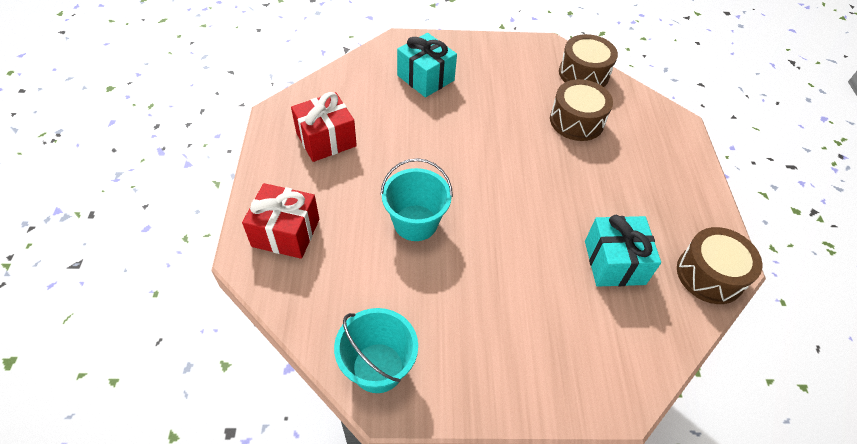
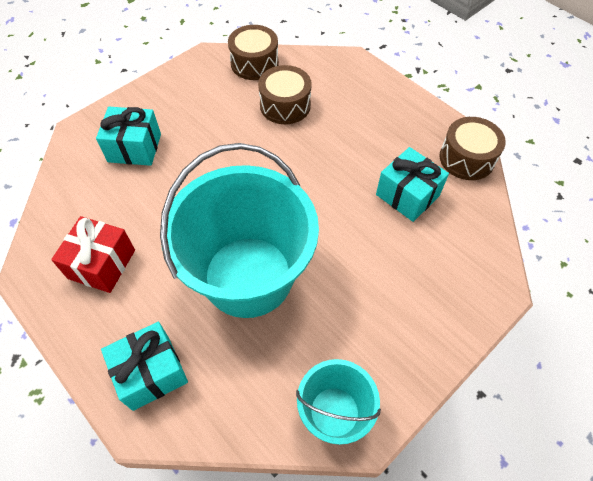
camera: 40 degrees left, 5 degrees up
(286, 233) = (151, 372): red gift -> turquoise gift
(415, 223) = (248, 276): turquoise bucket -> turquoise bucket, size x2.03

